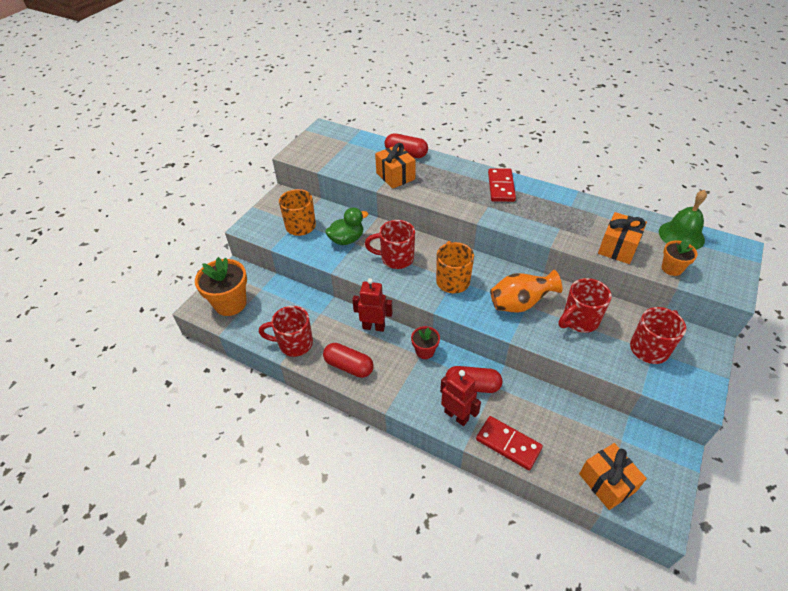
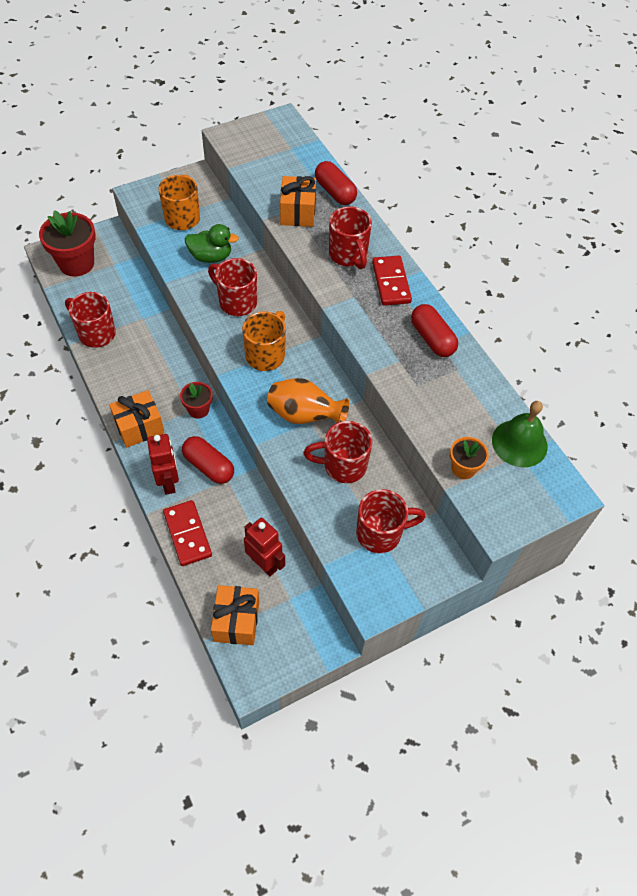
camera: 30 degrees right, 10 degrees up
(230, 303) = (76, 263): orange flower pot -> red flower pot
(349, 366) = (122, 382): red capsule -> red capsule (432, 339)
(373, 327) = (176, 359): red robot -> red robot (264, 564)
(457, 185) = (348, 255): none -> red mug
(501, 187) = (391, 282): red domino -> red domino turned 45 degrees counterclockwise
(618, 248) = (434, 415): orange gift -> orange gift (139, 427)

